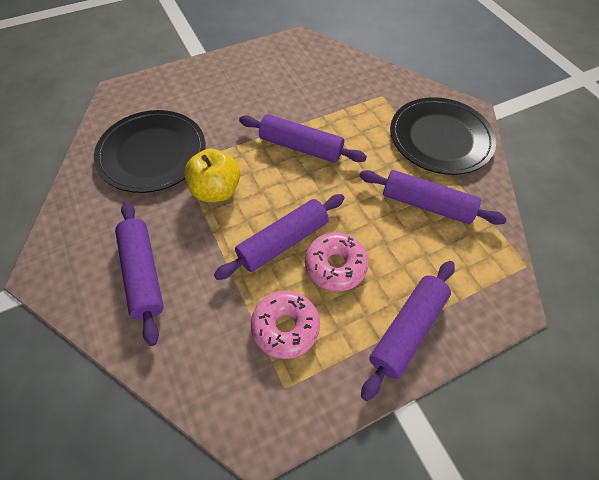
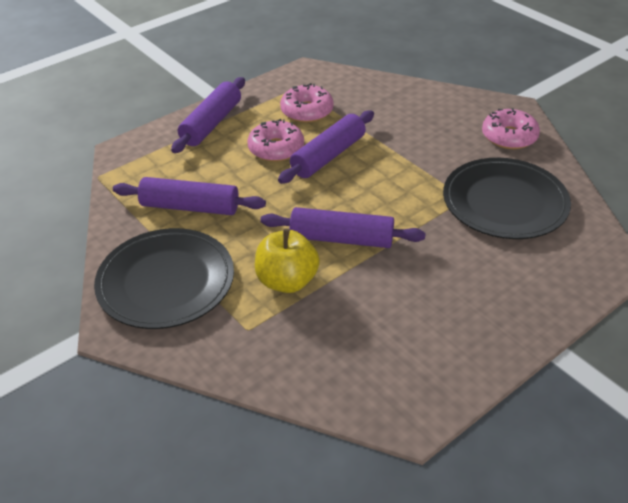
camera: 170 degrees right, 15 degrees down
(86, 228) = (509, 137): none -> pink donut
(143, 274) = (435, 119): purple rolling pin -> none
(216, 190) = (413, 182): yellow apple -> yellow apple (287, 281)

